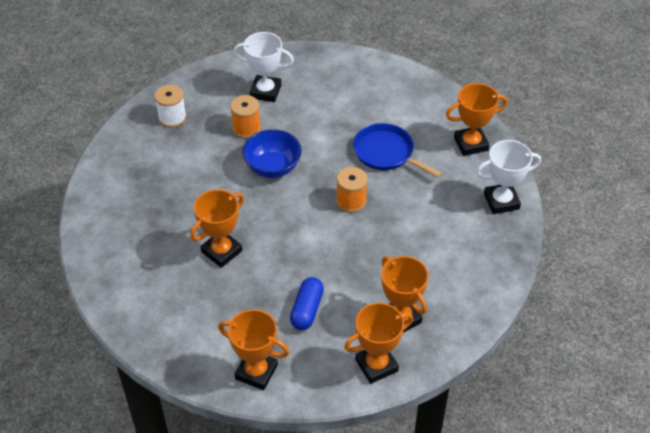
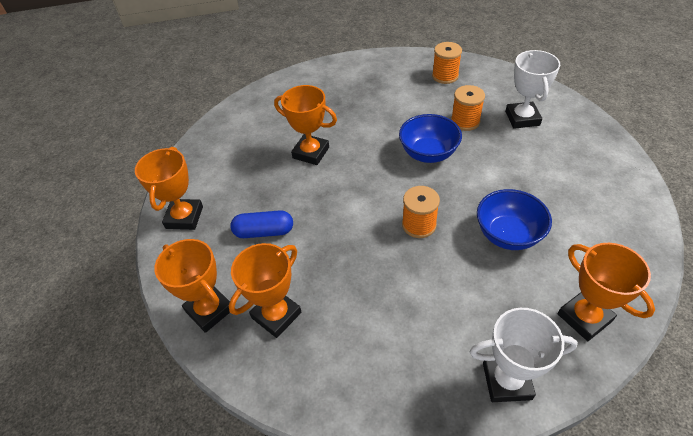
camera: 75 degrees right, 0 degrees up
(172, 118) = (445, 76): white spool -> orange spool
(386, 153) = (507, 235): blue pan -> blue bowl
(501, 201) = (506, 381): white trophy -> white trophy turned 60 degrees counterclockwise

